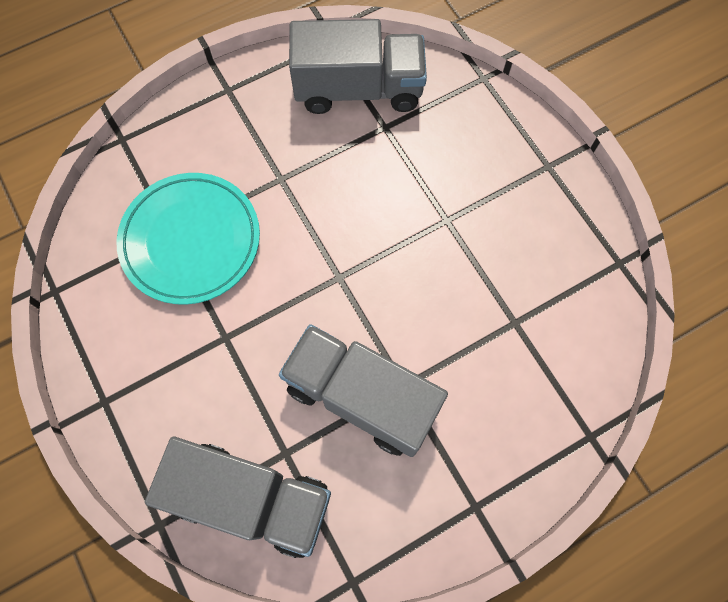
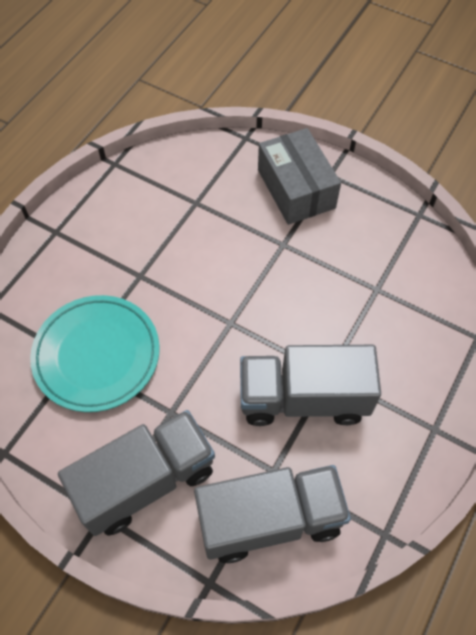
camera: 30 degrees left, 10 degrees down
(358, 89) = (159, 185): grey truck -> grey truck (145, 481)
(501, 164) = (296, 189): none -> grey box

